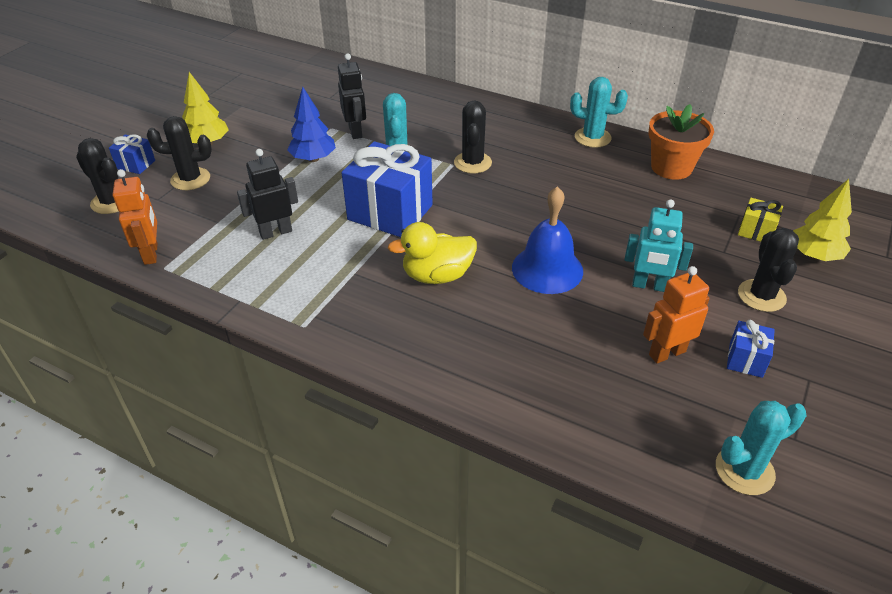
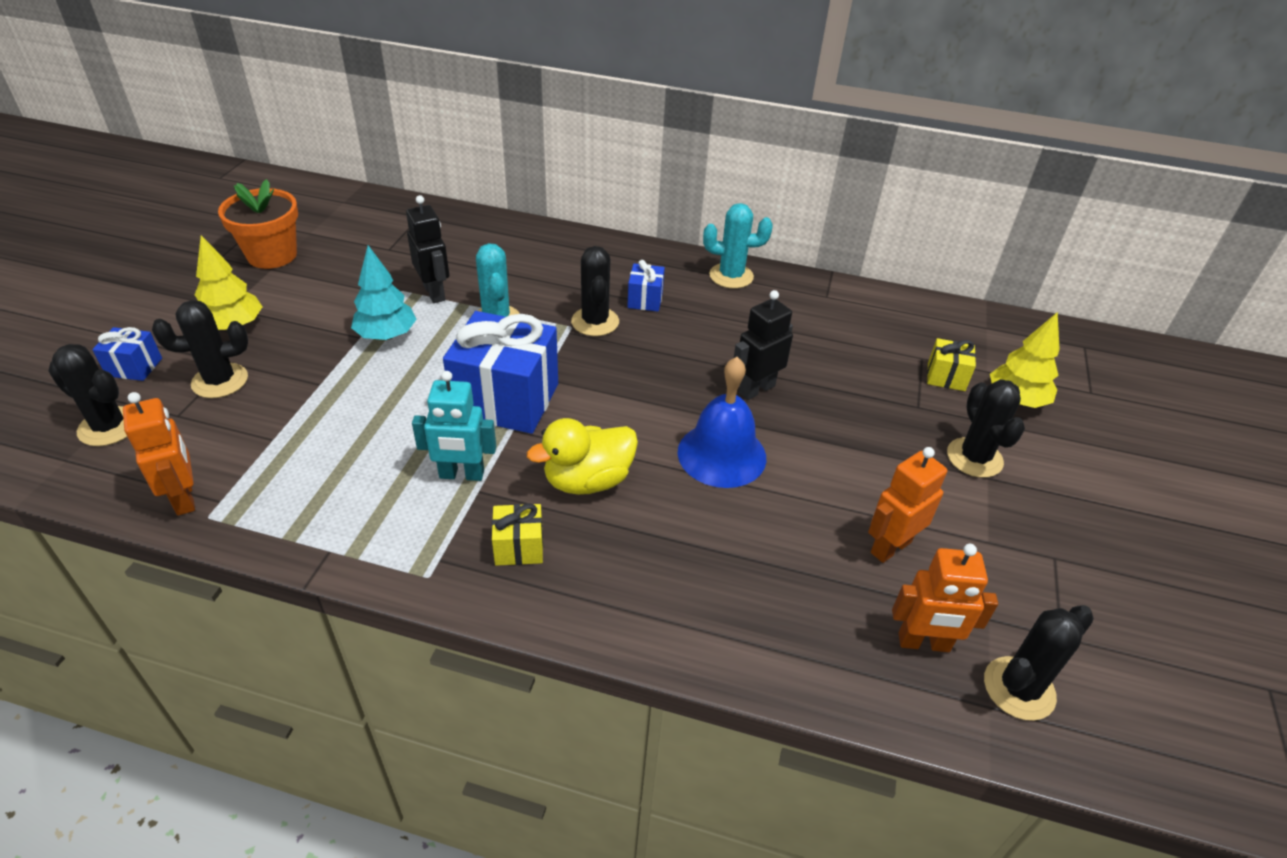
camera: 15 degrees left, 0 degrees up
(275, 232) = (358, 445): black robot -> black robot (756, 389)
(313, 159) = (386, 335): blue tree -> turquoise tree
(374, 315) = (519, 547): none -> yellow gift
(649, 286) = (847, 461): turquoise robot -> turquoise robot (461, 475)
(671, 167) = (831, 306): orange flower pot -> orange flower pot (272, 255)
(673, 426) = (923, 643): none -> orange robot
(744, 470) = (1019, 688): turquoise cactus -> black cactus
(745, 360) = (980, 542): blue gift -> blue gift (645, 300)

